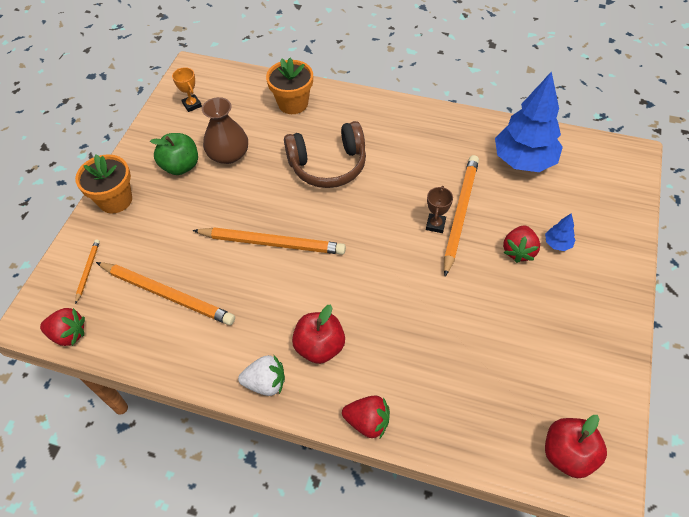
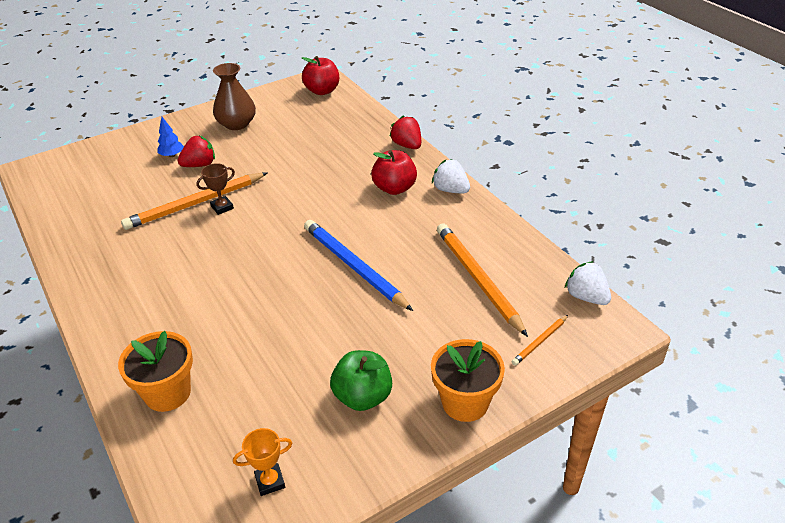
camera: 140 degrees left, 15 degrees down
(69, 334) = (586, 297): red strawberry -> white strawberry
(192, 105) = (270, 481): orange trophy -> orange trophy turned 60 degrees clockwise
(228, 154) = (301, 376): brown vase -> brown vase (237, 124)
(272, 243) = (354, 267): orange pencil -> blue pencil
(328, 165) = (229, 301): brown headphones -> none
(524, 161) = (94, 208): blue tree -> none

